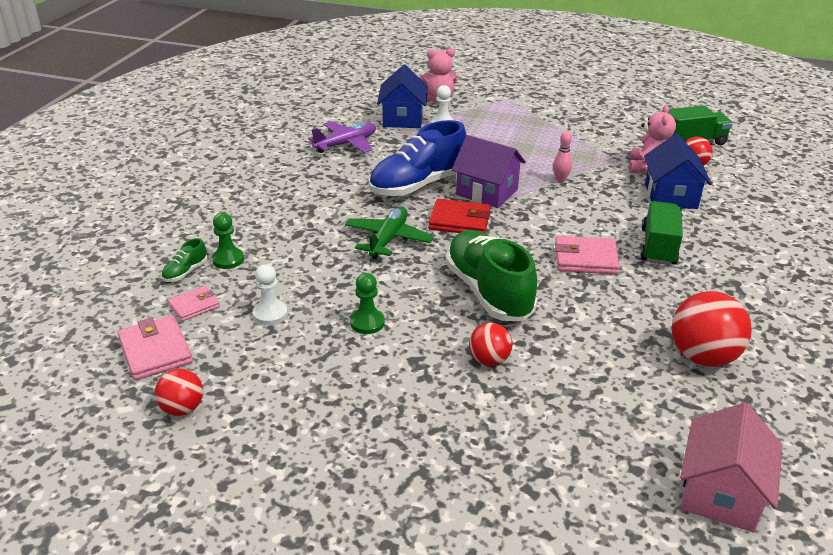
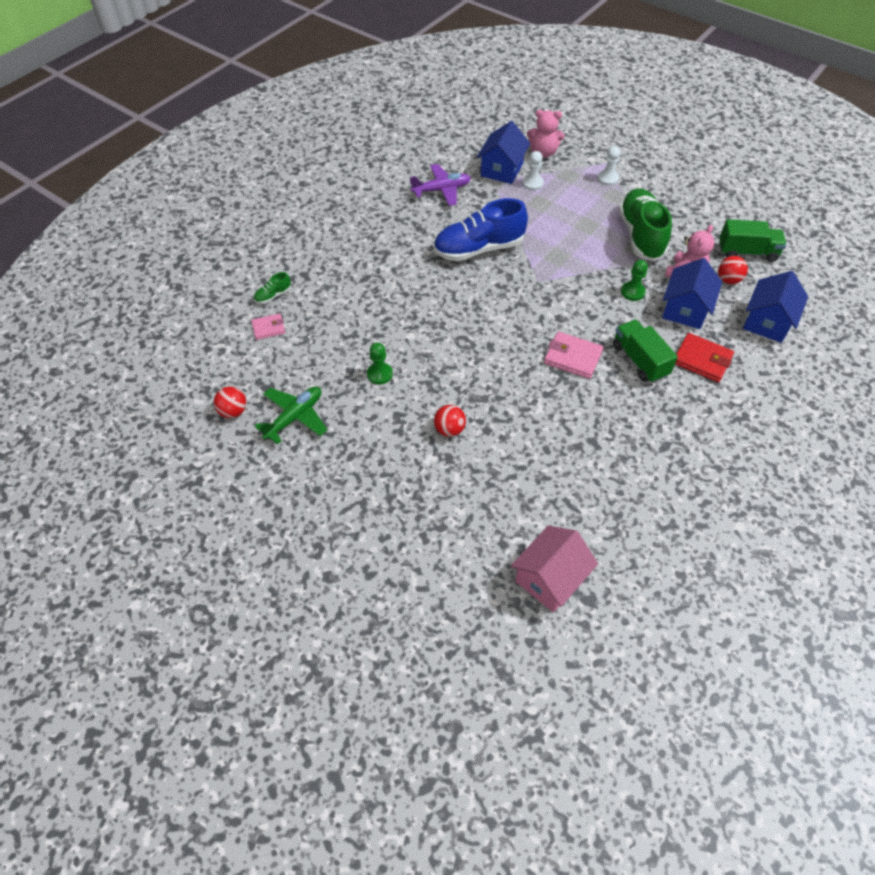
camera: 20 degrees right, 20 degrees up
(155, 351) = (231, 360): pink wallet -> none
(228, 259) = (306, 291): green pawn -> green pawn (632, 292)
(270, 314) = (316, 348): white pawn -> white pawn (608, 179)
(388, 239) = (429, 300): green plane -> green plane (294, 417)
(459, 221) = (493, 294): red wallet -> red wallet (702, 360)
(487, 192) = (530, 269): purple house -> none
(488, 292) = (480, 369): green shoe -> green shoe (640, 235)
(560, 180) = (600, 270): pink bowling pin -> none
(658, 247) = (639, 360): green truck -> green truck turned 60 degrees counterclockwise
(702, 357) = (608, 470): red ball -> none
(756, 191) = (767, 322): none -> blue house

